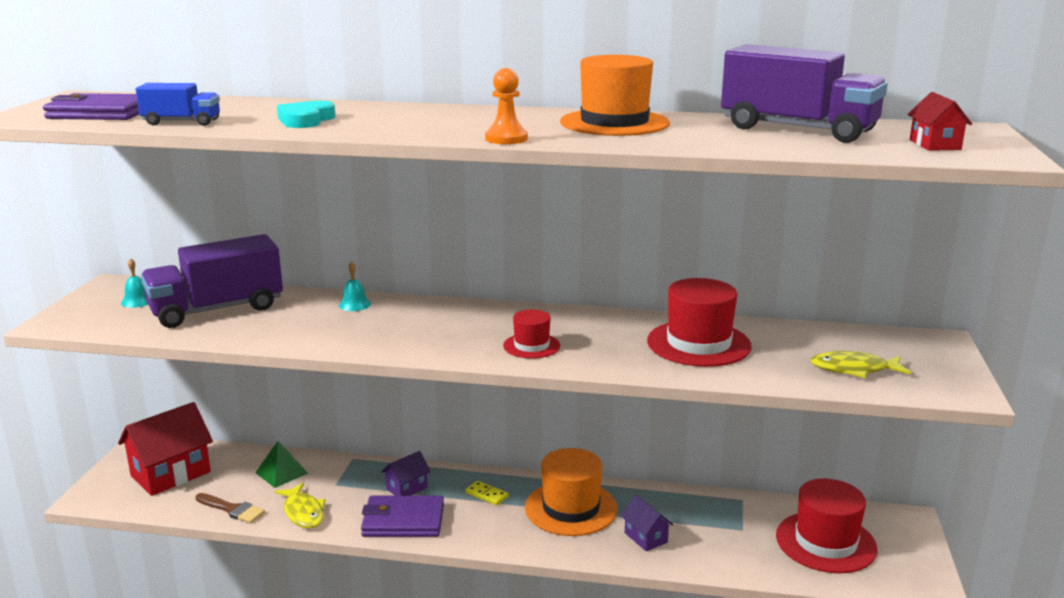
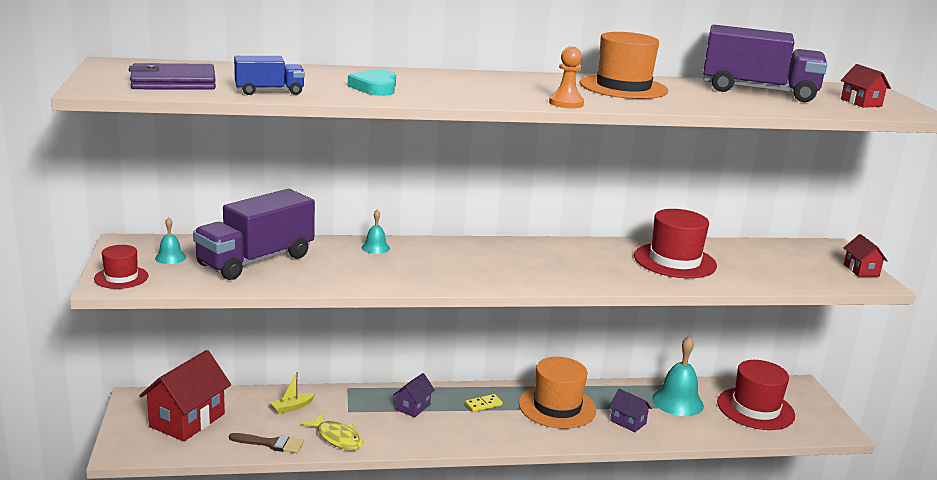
camera: 20 degrees left, 0 degrees up
(281, 473) = (292, 407): green pyramid -> yellow boat
(403, 521) = (429, 434): purple wallet -> none
(487, 495) = (483, 404): yellow domino -> yellow domino turned 45 degrees counterclockwise
(531, 346) = (553, 272): red hat -> red hat (121, 277)
(726, 520) = (677, 402): none -> turquoise bell
(854, 369) = (794, 272): yellow fish -> none
(956, 374) = (861, 270): none -> red house

